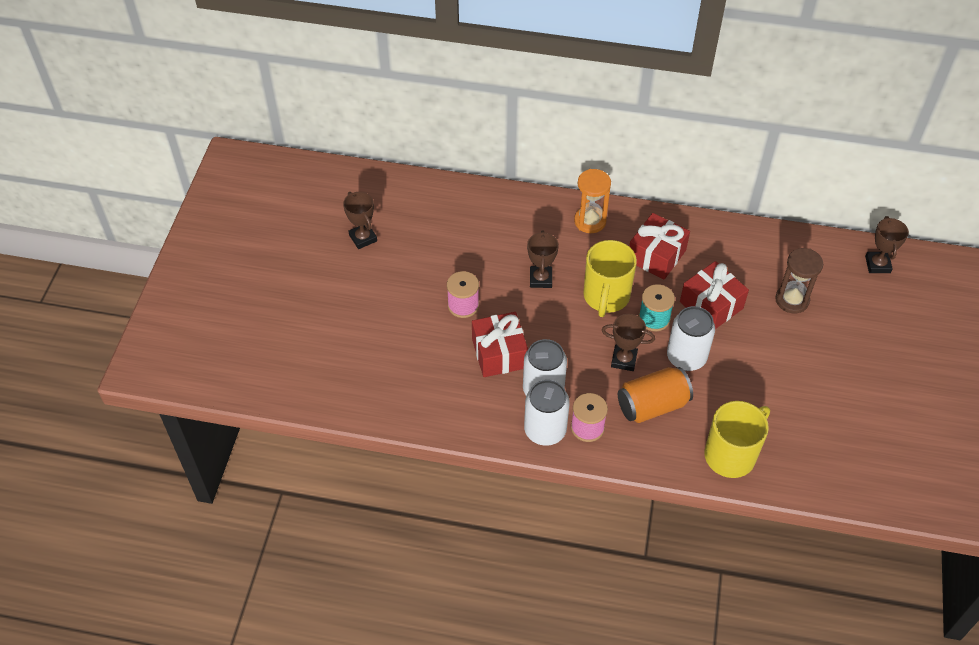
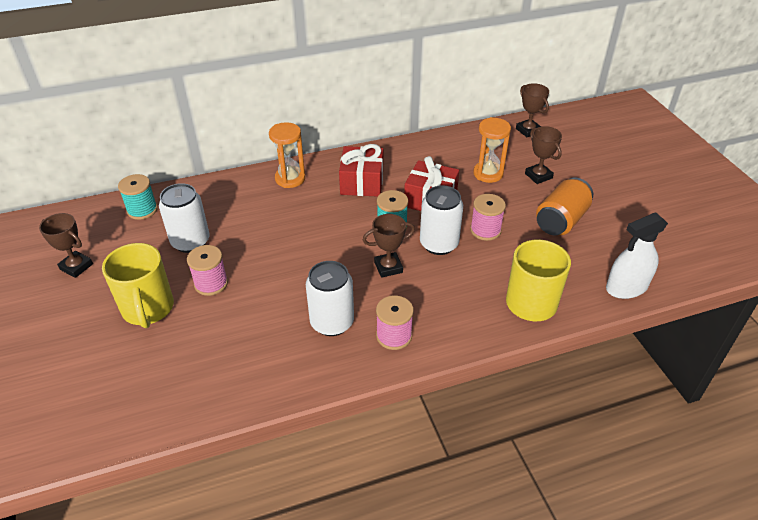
camera: 30 degrees left, 10 degrees down
(440, 200) = (142, 210): none -> turquoise spool
(499, 353) = (270, 309): red gift -> none
(541, 279) = (273, 235): brown trophy -> brown trophy (538, 176)
(545, 430) = (356, 356): white can -> white can (190, 242)
(606, 297) = (340, 227): yellow mug -> yellow mug (148, 309)
(652, 405) = (438, 292): orange can -> orange can (561, 221)
(741, 363) = (485, 230): none -> pink spool
(792, 300) = (488, 173): brown hourglass -> orange hourglass
(834, 485) = (626, 287): none -> white spray bottle

